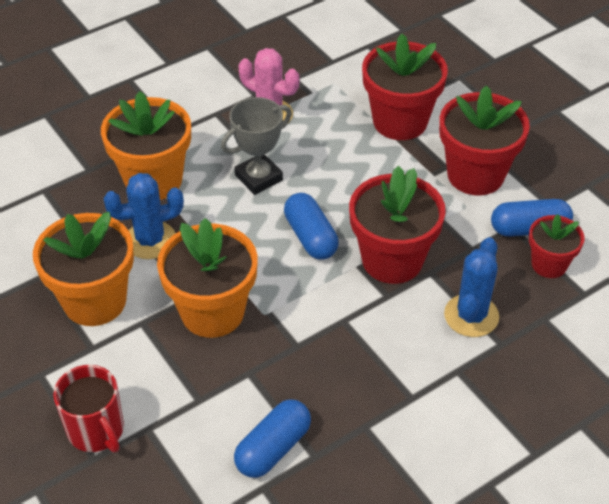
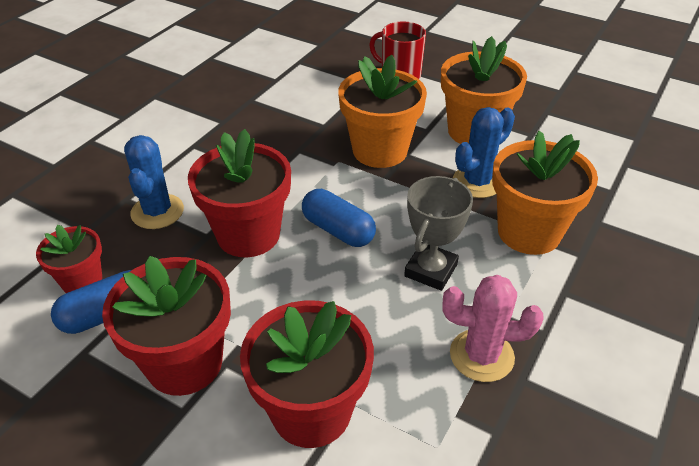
camera: 155 degrees right, 5 degrees down
(273, 448) = (280, 96): blue capsule -> none

